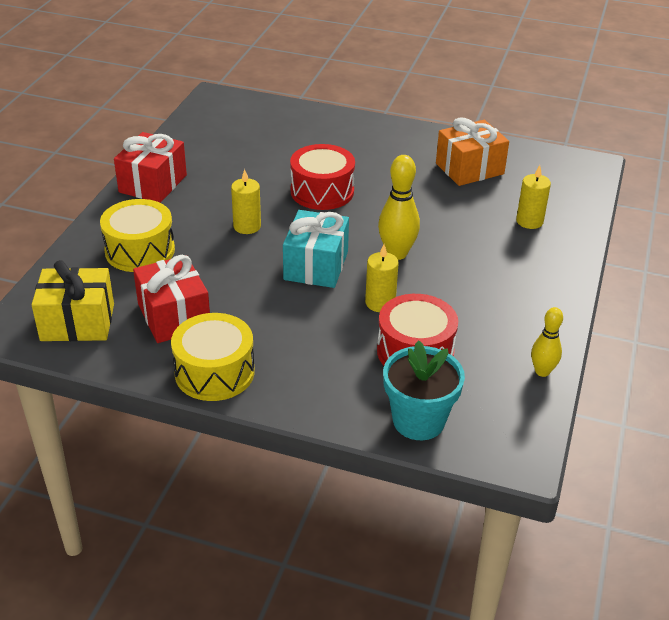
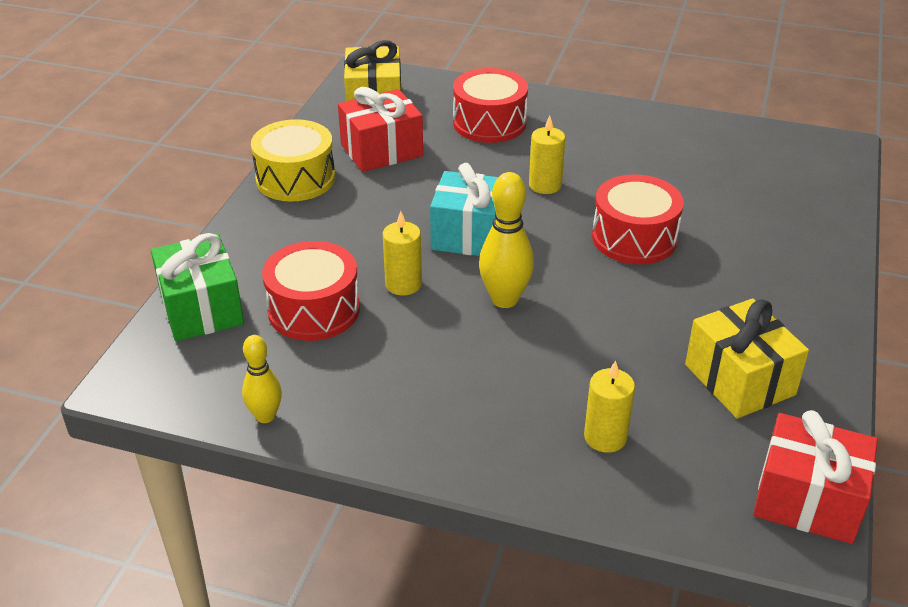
camera: 90 degrees right, 0 degrees up
(140, 250) = (489, 123): yellow drum -> red drum
(153, 184) = (617, 120): red gift -> red gift (807, 500)
(418, 421) = (201, 309): turquoise flower pot -> green gift
(469, 169) = (739, 380): orange gift -> yellow gift

